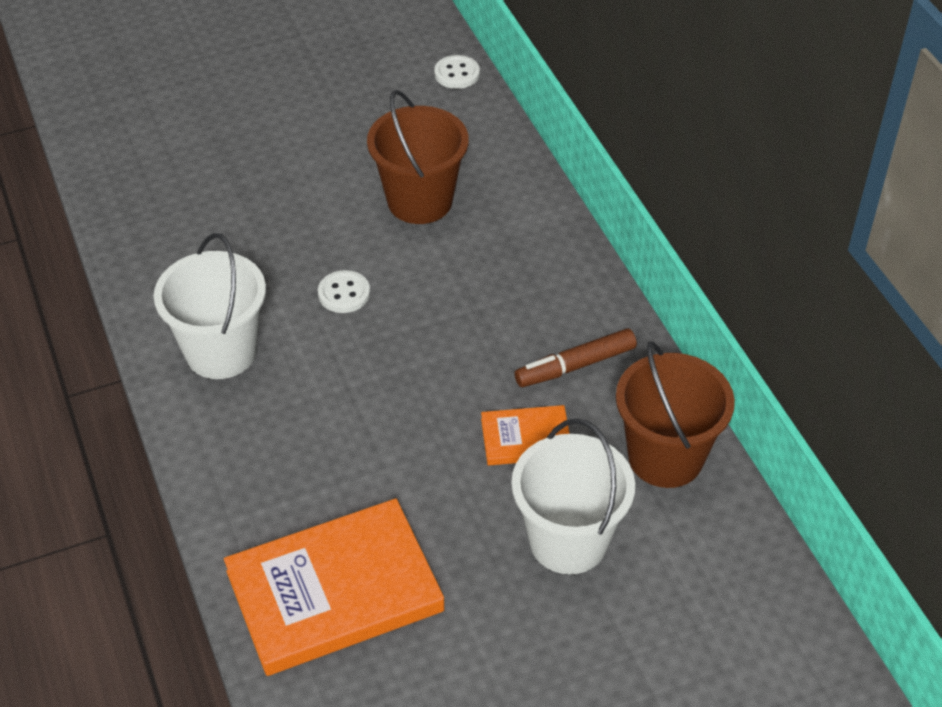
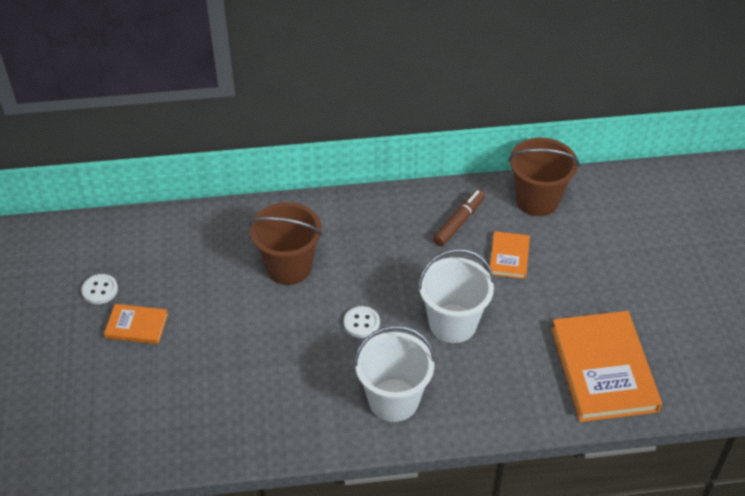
camera: 75 degrees left, 0 degrees up
(280, 92) = (137, 326): none -> orange book
(457, 74) = (168, 222): white button -> white button (100, 290)
(568, 541) = (587, 255): white bucket -> white bucket (453, 323)
(575, 366) = (459, 222): brown marker -> brown marker turned 135 degrees counterclockwise

